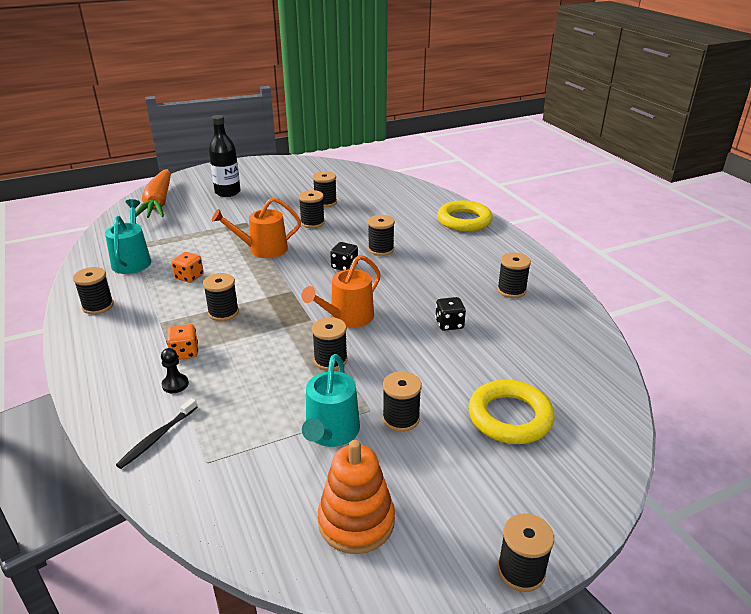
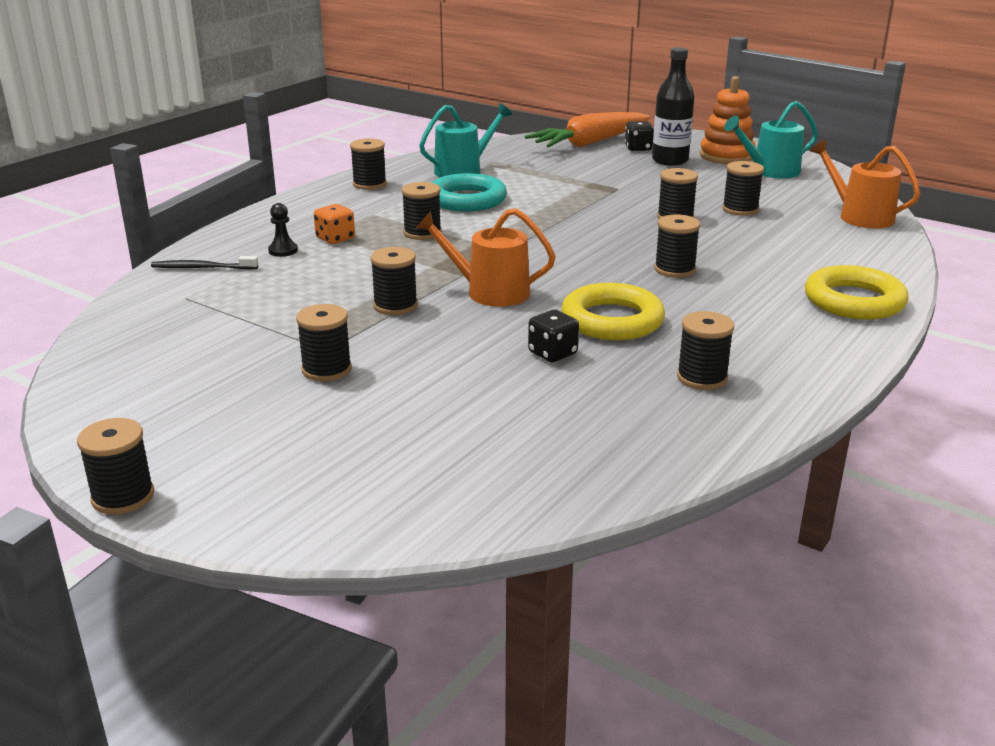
camera: 60 degrees right, 5 degrees down
(189, 277) = (467, 200): orange dice -> turquoise ring
(263, 249) = (572, 213): orange watering can -> orange watering can (860, 216)
(331, 432) = (271, 339): turquoise watering can -> turquoise watering can (770, 171)
(344, 266) = (599, 261): black dice -> black dice (638, 148)
(356, 521) = (147, 387): orange stacking toy -> orange stacking toy (726, 156)
(510, 417) = (391, 437): yellow ring -> yellow ring (612, 320)

